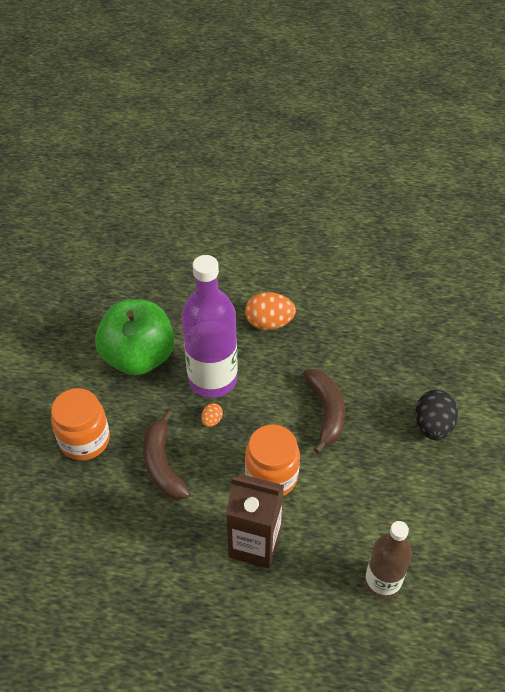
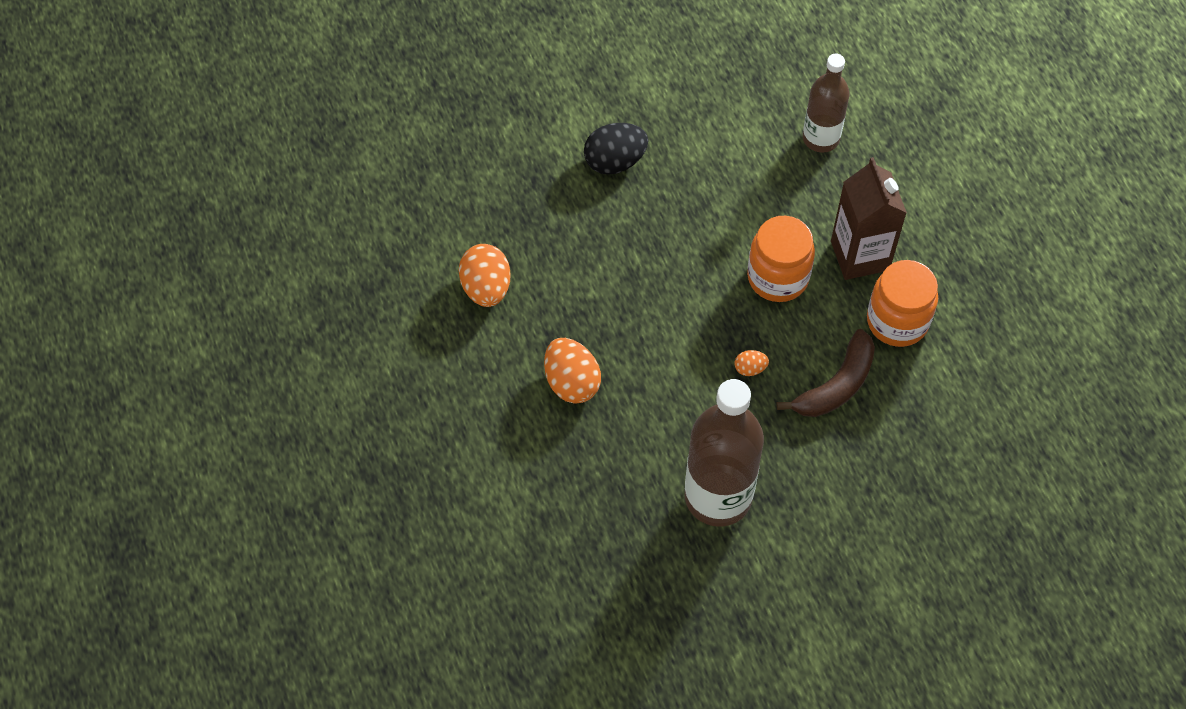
camera: 120 degrees left, 10 degrees up
(85, 440) = (864, 481): orange jar -> orange jar (897, 321)
(139, 357) = (718, 497): green apple -> brown bottle
(212, 379) = (695, 398): purple bottle -> none
(326, 412) = (663, 265): brown banana -> none
(366, 311) = (486, 288): none -> orange egg

